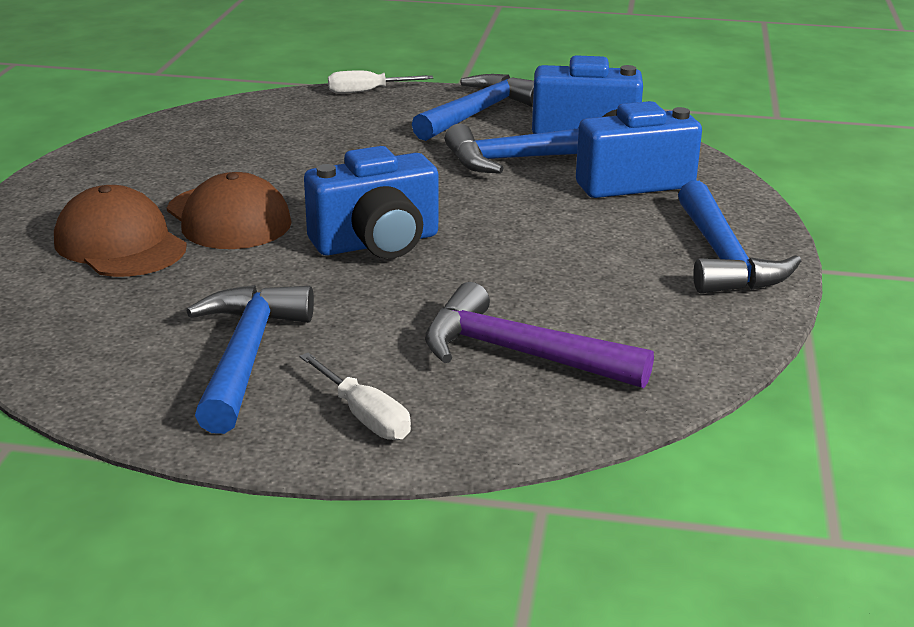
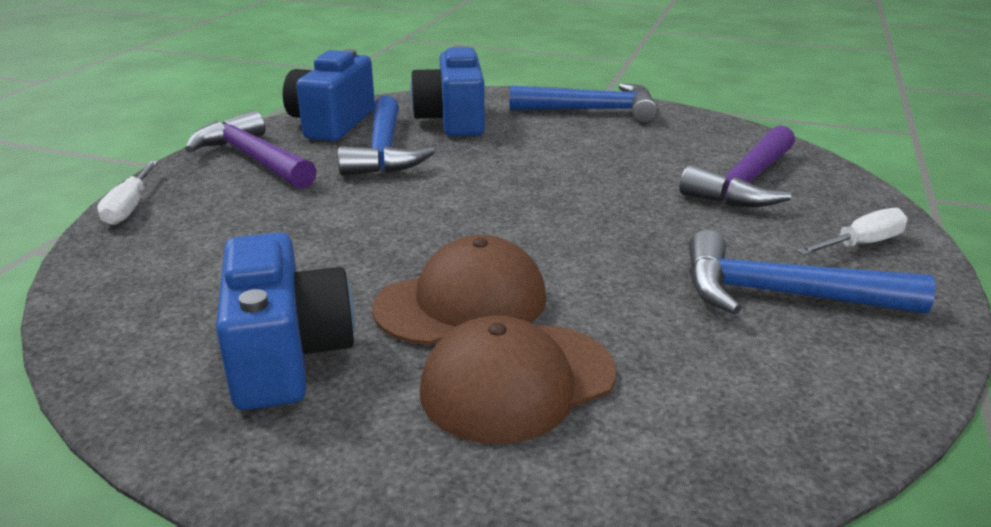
camera: 80 degrees left, 0 degrees up
(377, 243) = (547, 223): blue camera -> blue camera (287, 355)
(478, 113) = (253, 159): blue hammer -> purple hammer

